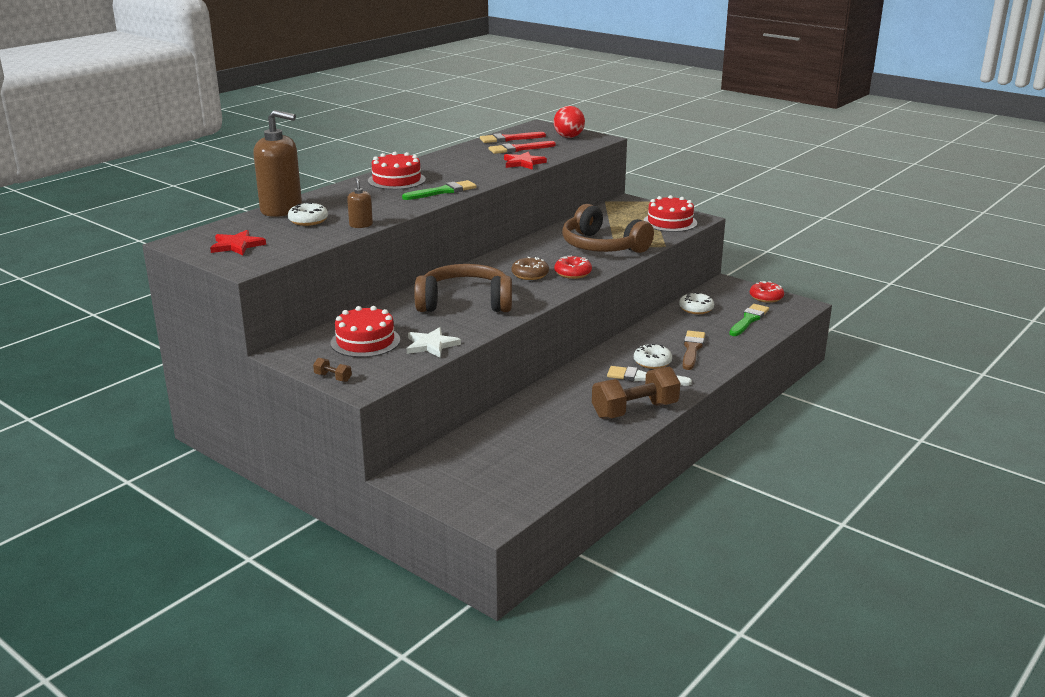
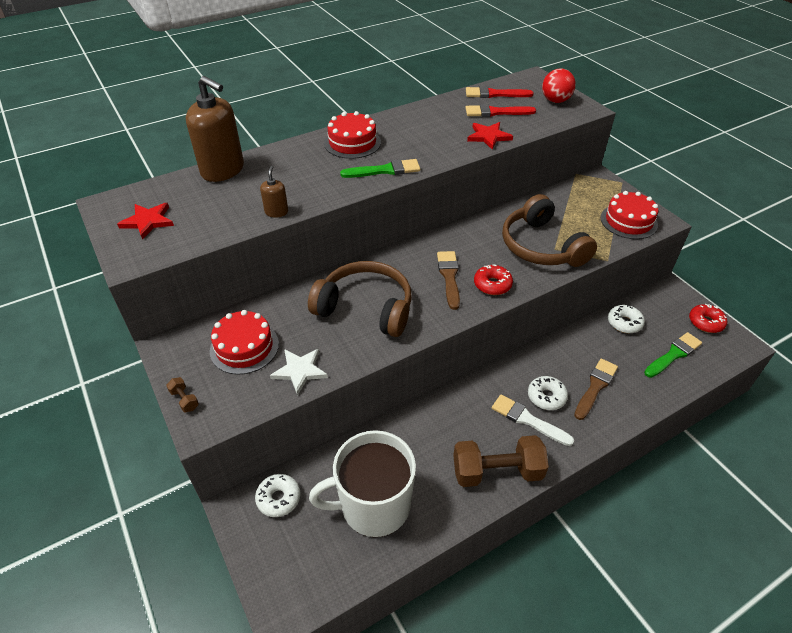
camera: 20 degrees right, 20 degrees up
(308, 221) = (234, 194): white donut -> white donut (278, 498)
(530, 274) = (449, 277): brown donut -> brown brush
(536, 450) = (373, 505): none -> white mug

